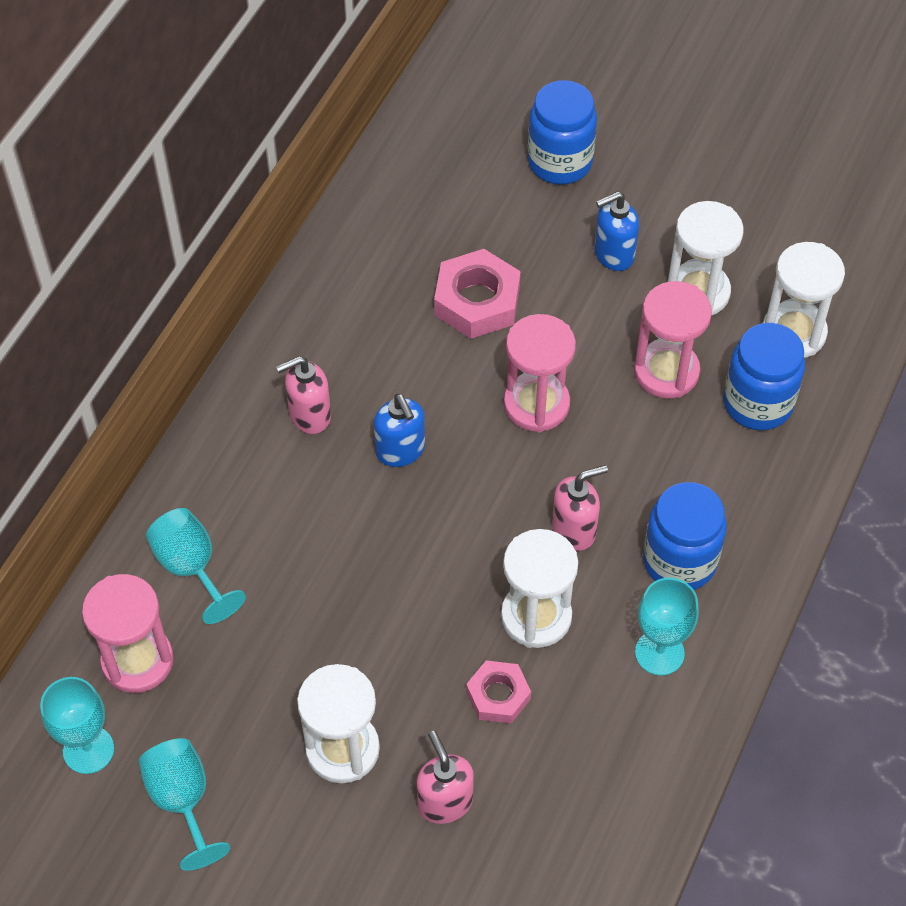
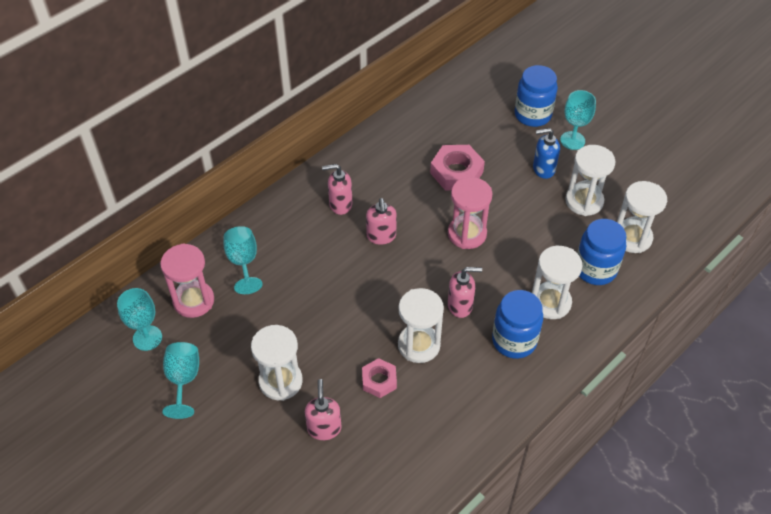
camera: 20 degrees right, 5 degrees down
(400, 451) = (381, 236): blue soap dispenser -> pink soap dispenser
(659, 653) = (481, 387): turquoise goblet -> turquoise goblet (572, 140)
(666, 372) = (548, 238): pink hourglass -> none
(710, 480) = (550, 302): none -> white hourglass

